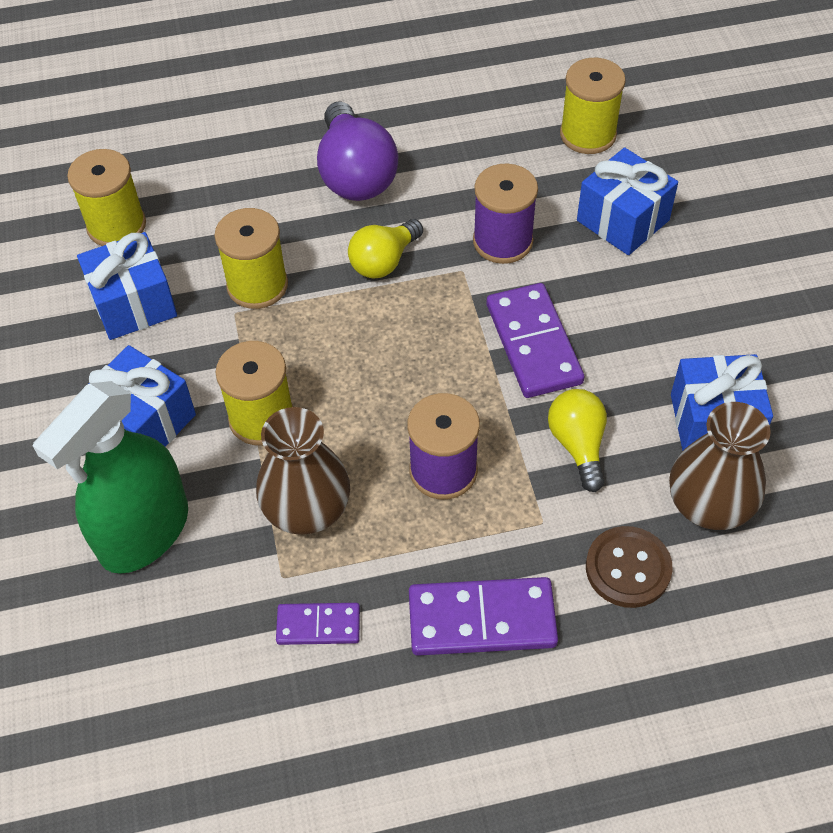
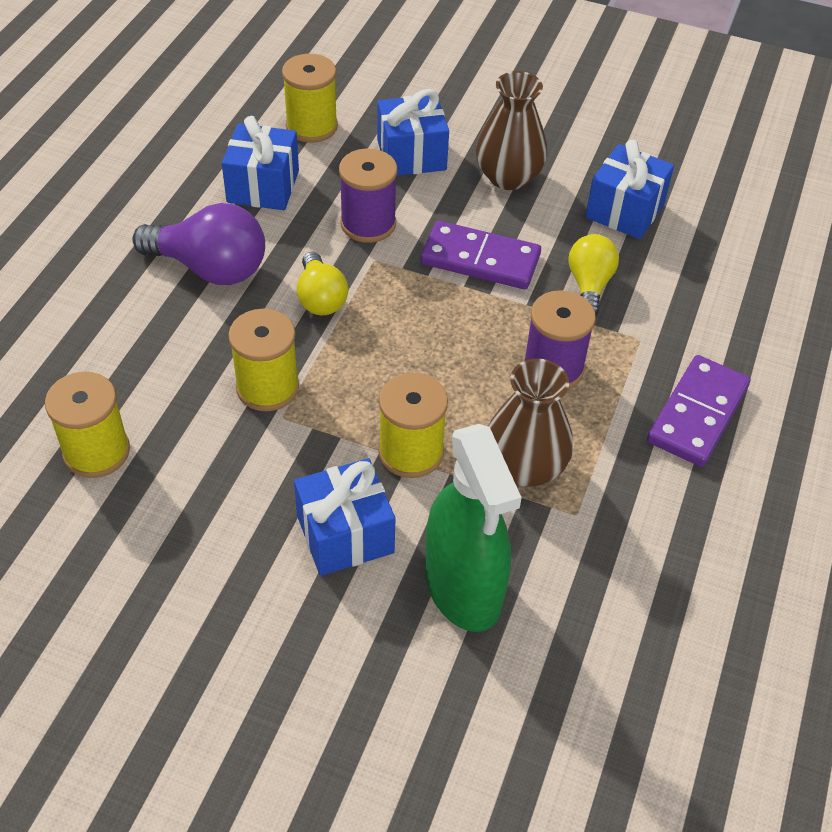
camera: 60 degrees left, 5 degrees down
(134, 304) = (204, 481): blue gift -> blue gift (263, 186)
(318, 625) = (637, 512): purple domino -> none
(578, 445) = (589, 285): yellow light bulb -> yellow light bulb turned 75 degrees clockwise
(628, 568) = (709, 316): brown button -> none
(709, 504) = (688, 250): brown vase -> brown vase (508, 177)

